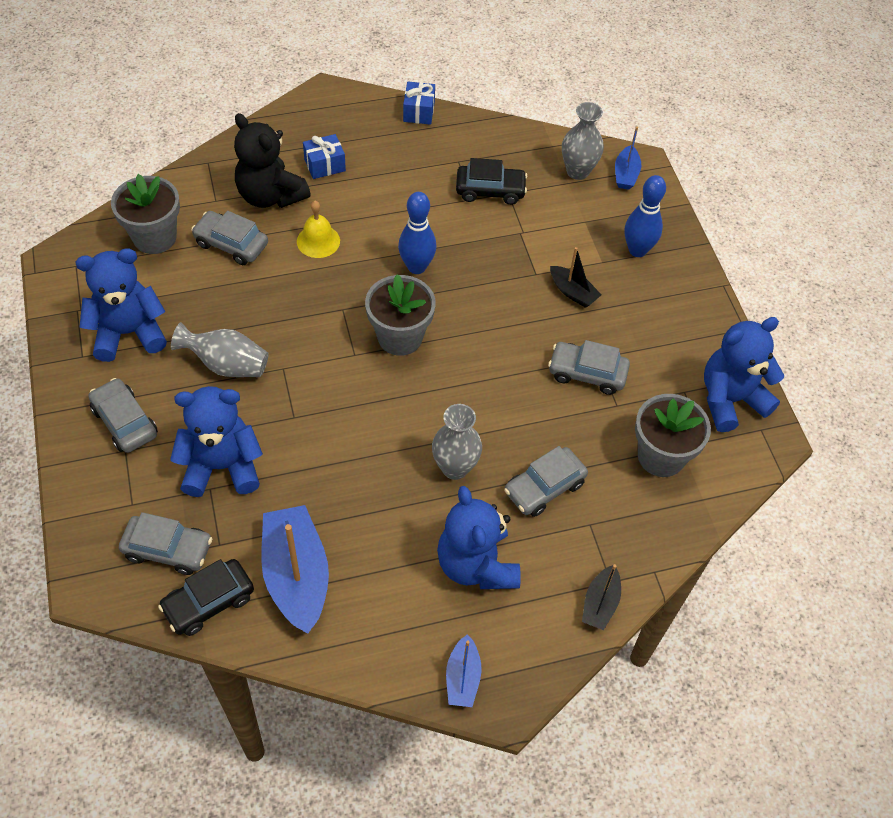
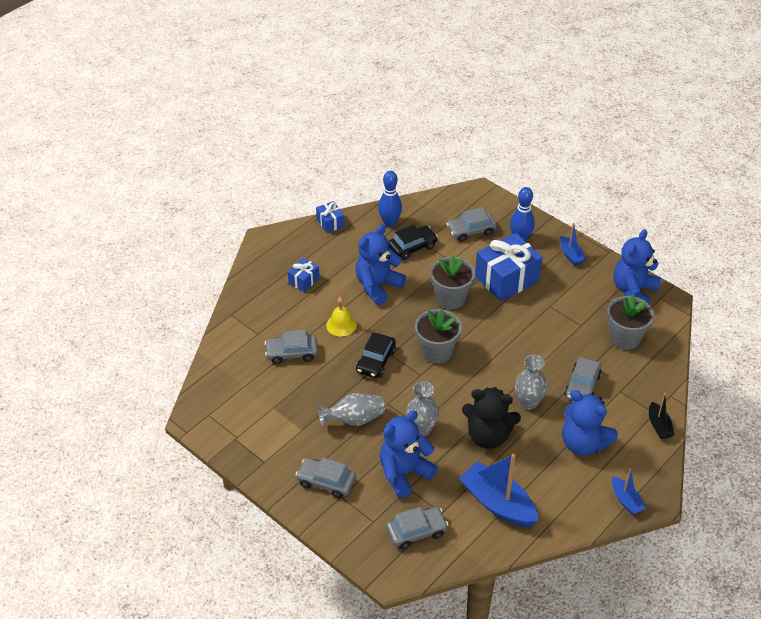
camera: 30 degrees left, 10 degrees down
(129, 333) = (279, 434): blue teddy bear -> blue teddy bear (377, 286)
(154, 237) = (241, 373): grey flower pot -> grey flower pot (451, 298)
(209, 602) = (464, 544): black car -> black car (376, 361)
(270, 195) = (288, 314): black teddy bear -> black teddy bear (488, 436)
(416, 267) = (410, 310): blue bowling pin -> blue bowling pin (390, 222)
(573, 292) = (506, 279): black boat -> blue gift
(577, 171) = (450, 212): grey vase -> grey vase (421, 429)
(587, 373) = (552, 317): grey car -> grey car (471, 231)
(625, 174) = (478, 201): blue boat -> blue boat (571, 255)

